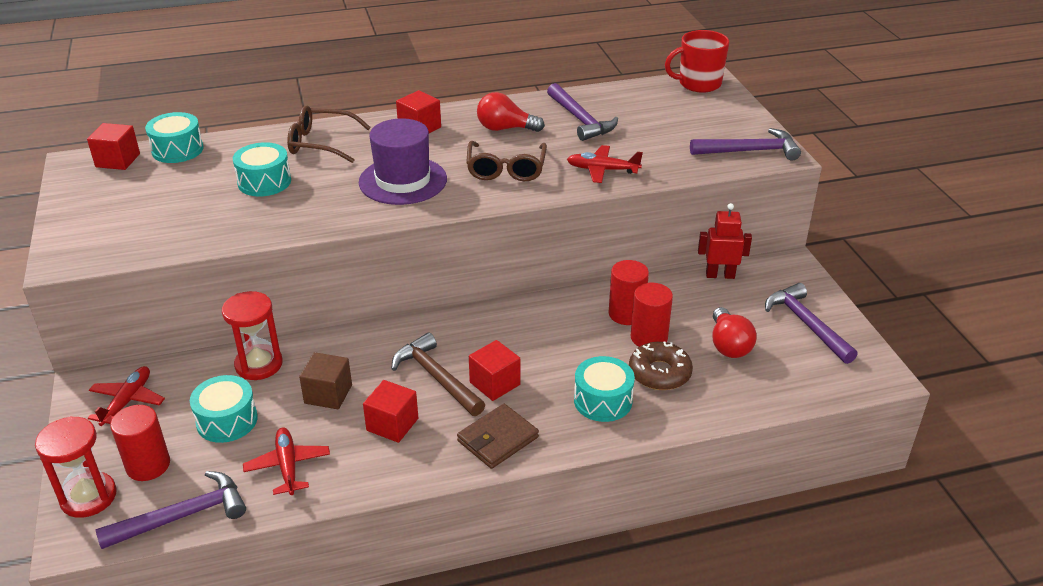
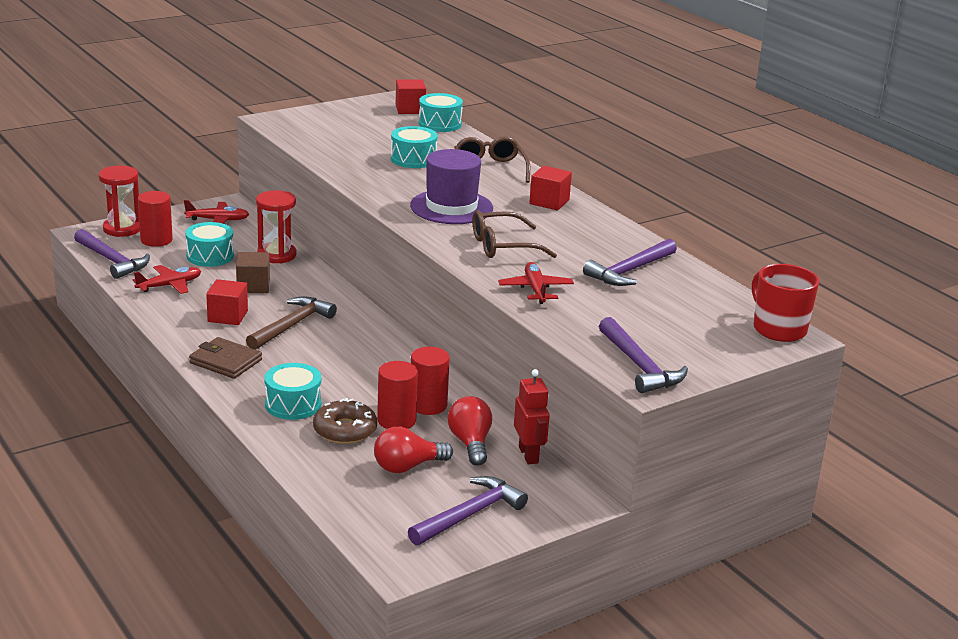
camera: 70 degrees right, 10 degrees down
(495, 383) = (295, 352): red cube -> none
(505, 129) = (579, 238): red light bulb -> red light bulb (470, 443)

